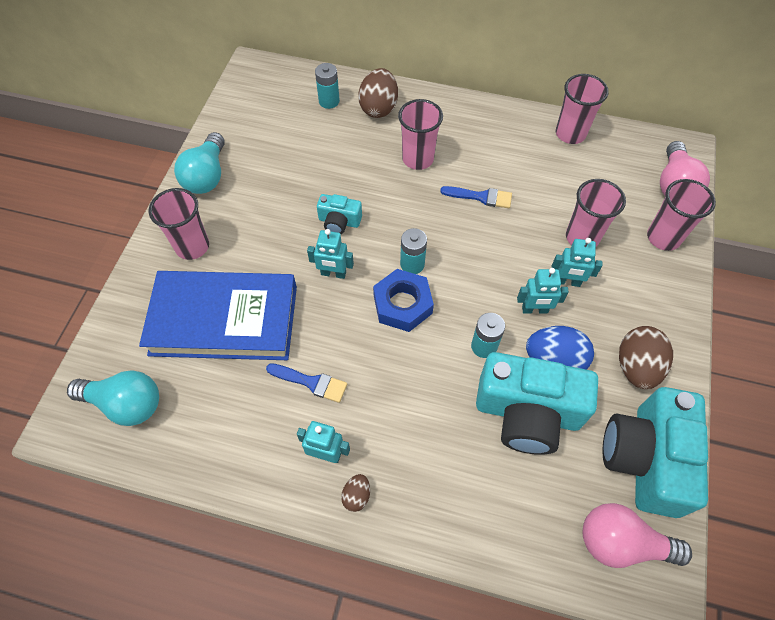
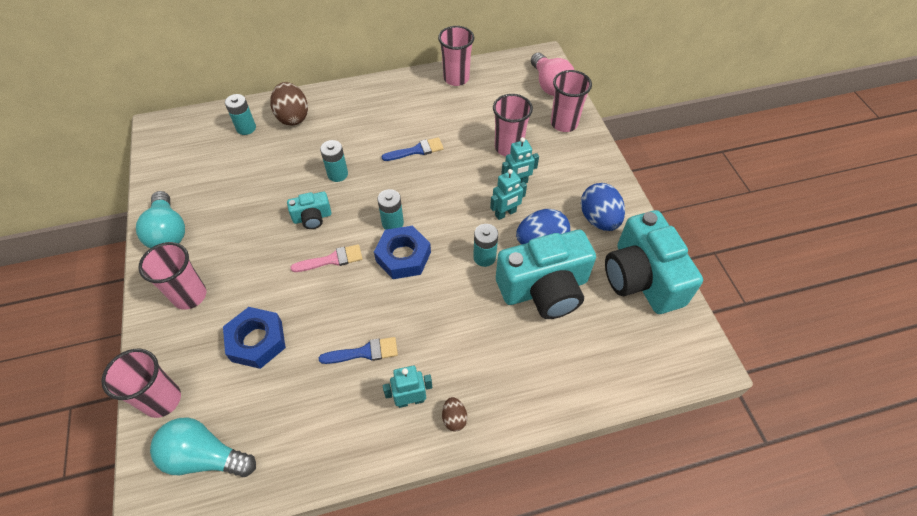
camera: 30 degrees left, 5 degrees down
(126, 404) = (205, 456): turquoise light bulb -> turquoise light bulb turned 150 degrees counterclockwise
(224, 320) = (257, 341): blue book -> blue nut
(333, 274) = (332, 260): turquoise robot -> pink brush
(388, 187) = (337, 174): none -> turquoise battery
(418, 159) = (349, 143): pink cup -> pink cup (162, 400)
(621, 542) = (661, 343): pink light bulb -> none
(636, 367) = (599, 219): brown egg -> blue egg

